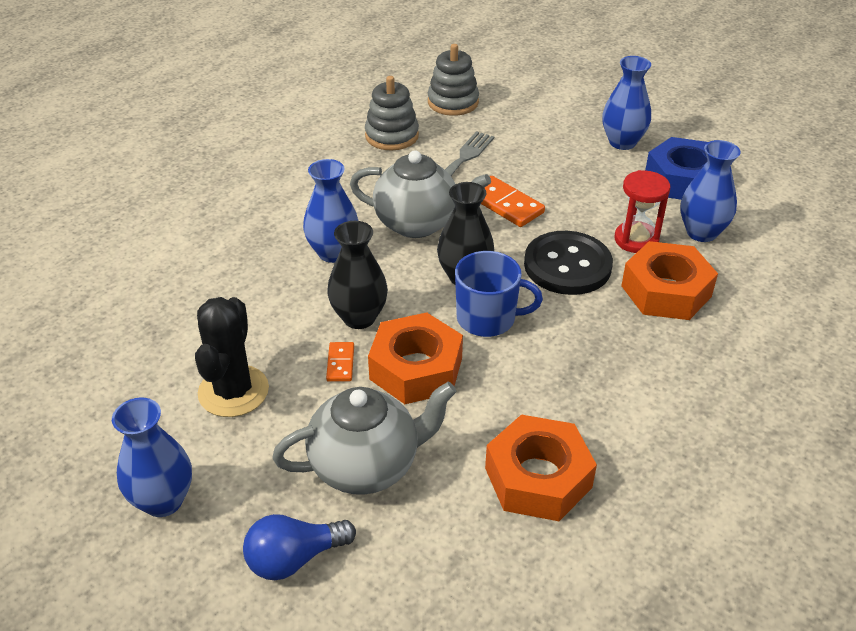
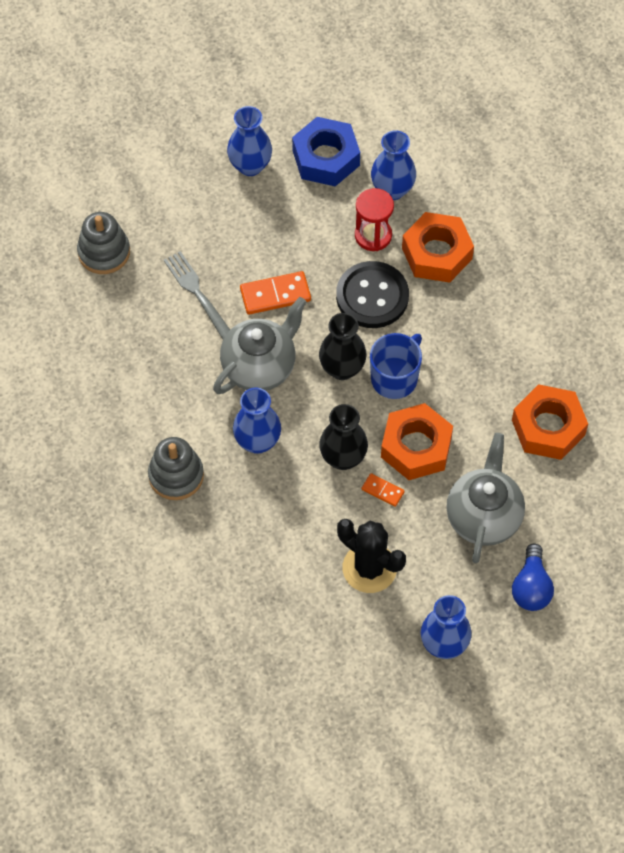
camera: 60 degrees left, 20 degrees up
(392, 136) = (124, 325): grey stacking toy -> grey stacking toy (176, 475)

